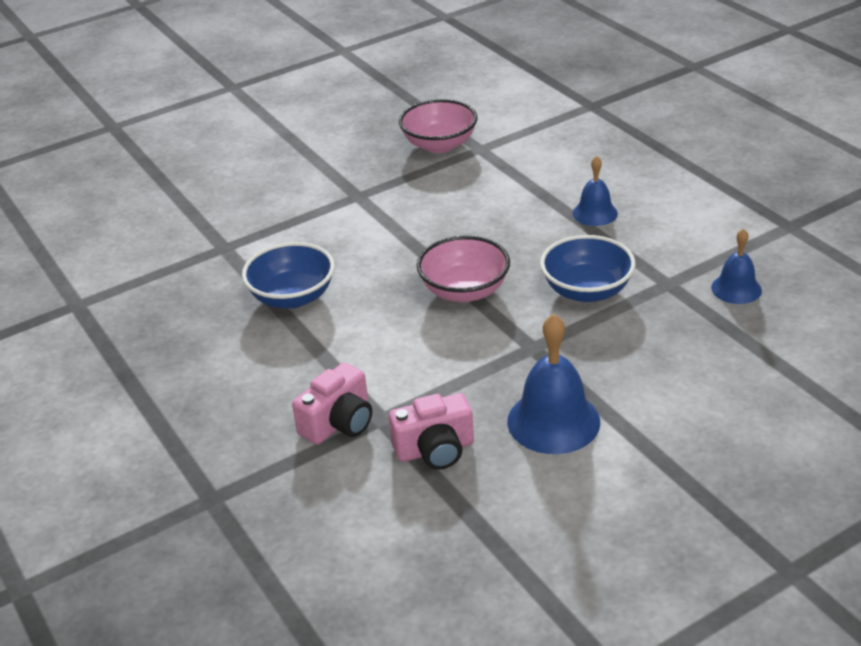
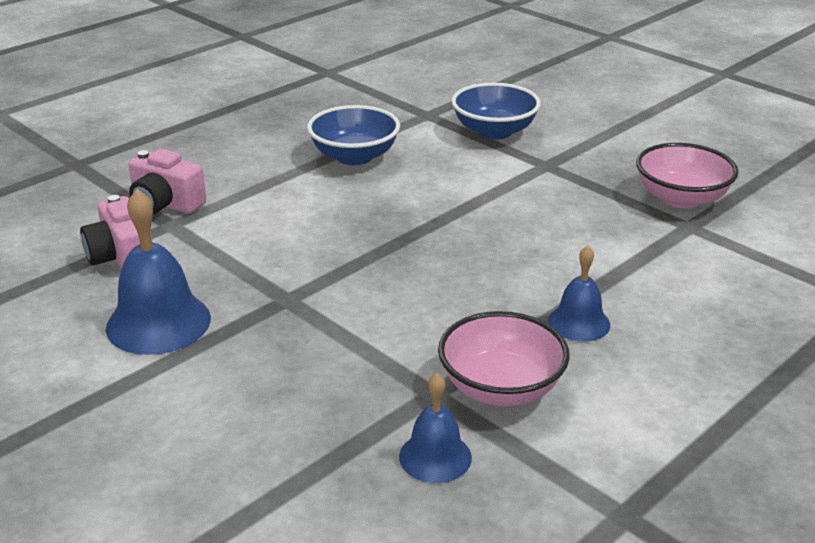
camera: 75 degrees right, 5 degrees down
(464, 291) = (384, 246): pink bowl -> pink bowl (501, 388)
(587, 290) = (402, 328): blue bowl -> blue bowl (494, 131)

